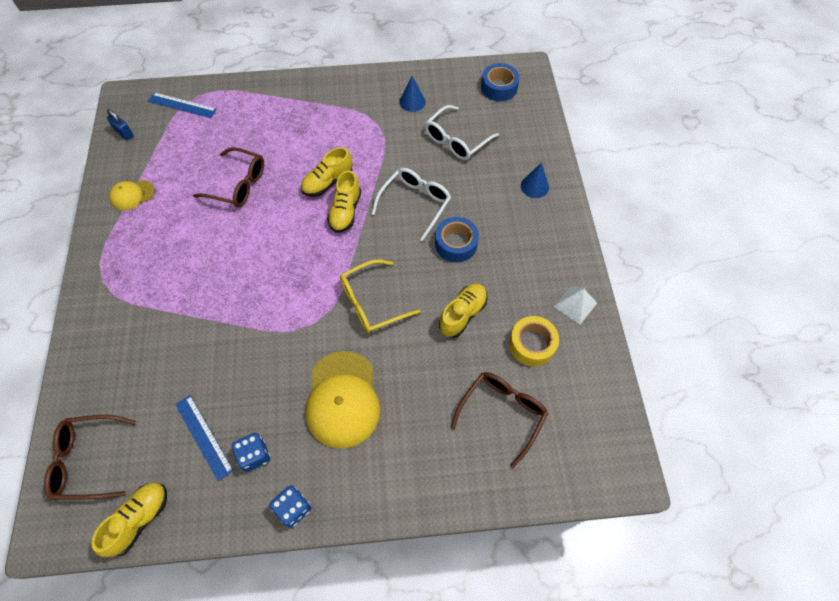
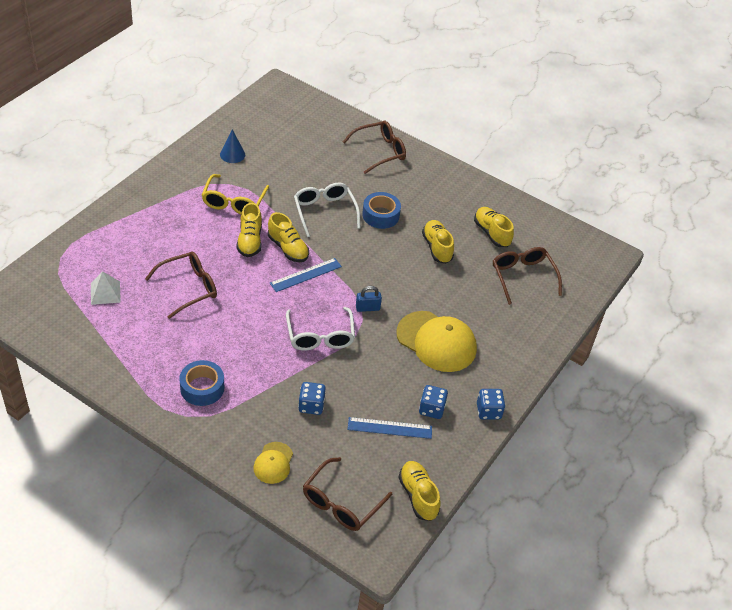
camera: 55 degrees left, 15 degrees down
(124, 133) = (39, 323): blue padlock -> blue padlock (367, 308)
(132, 195) = (118, 353): yellow cap -> yellow cap (273, 463)
(181, 357) = (311, 405): none -> blue dice
(182, 105) = (58, 273): blue ruler -> blue ruler (306, 275)
(371, 302) = (379, 283): yellow glasses -> yellow glasses (234, 202)
(456, 140) = (296, 158): white glasses -> white glasses (320, 336)
(499, 87) = (277, 108): blue tape -> blue tape (202, 388)
(532, 344) = (491, 233): yellow tape -> yellow shoe
(534, 186) = (380, 151): blue cone -> brown glasses
(575, 304) = (485, 197): white pyramid -> white pyramid (105, 292)

